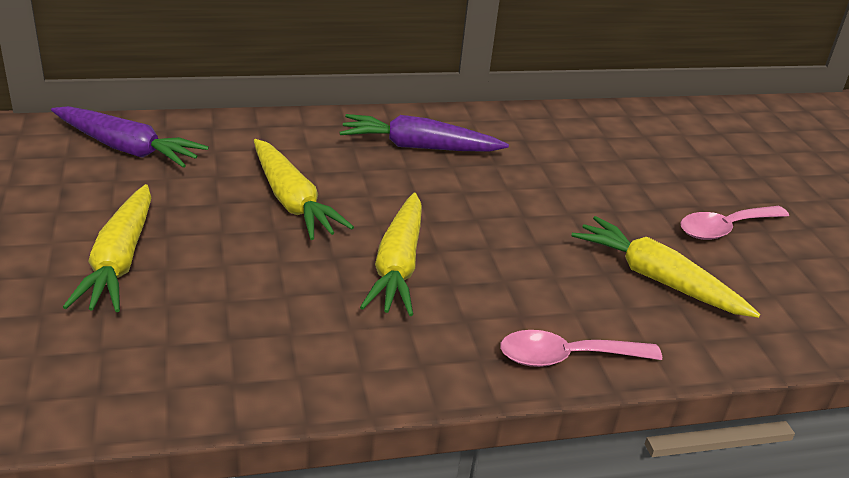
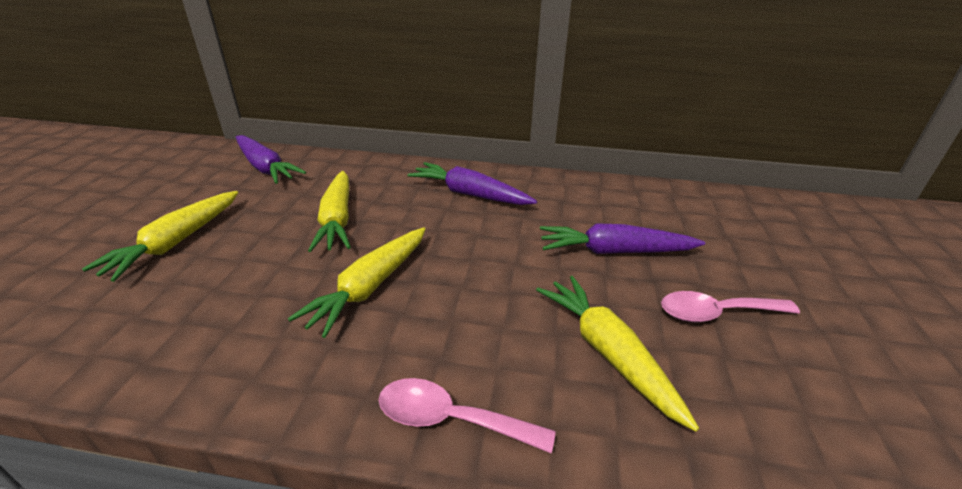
camera: 25 degrees right, 0 degrees up
(609, 187) = (615, 251): none -> purple carrot

